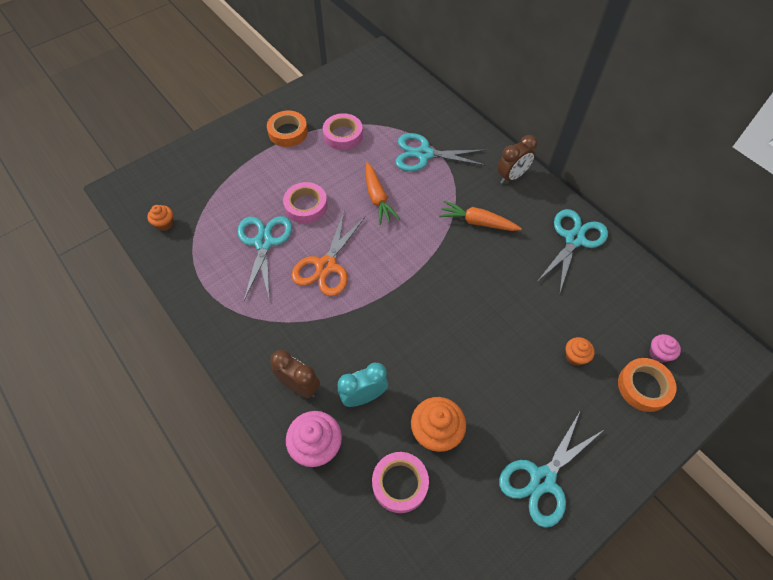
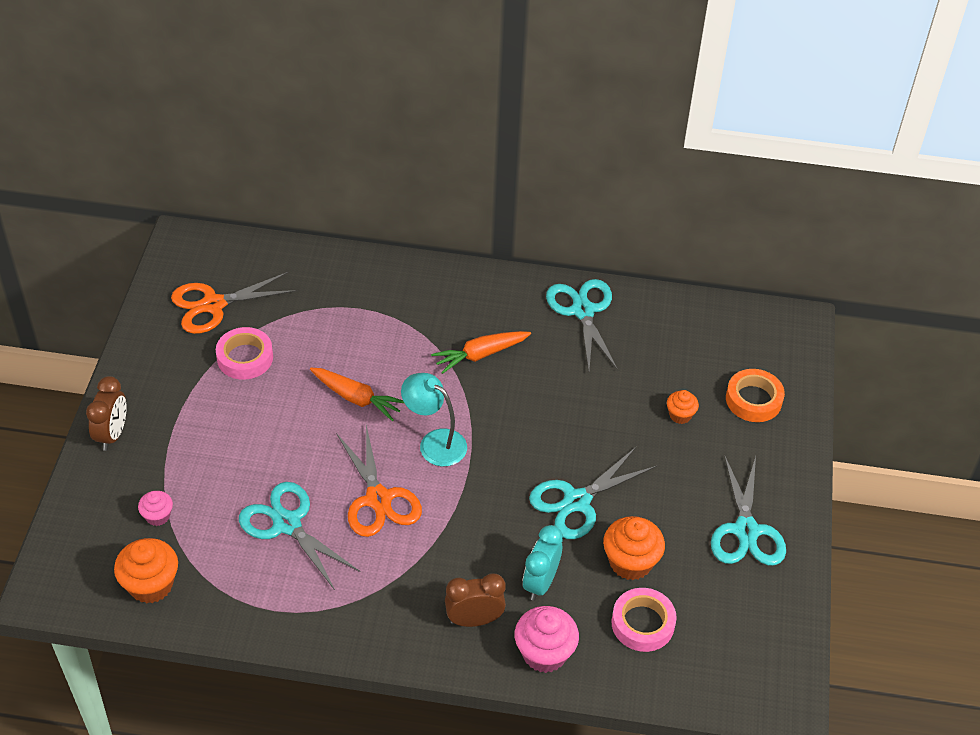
camera: 45 degrees left, 10 degrees down
(164, 224) = (151, 585): orange cupcake -> orange cupcake, size x1.77
(288, 132) = (176, 395): orange tape -> none
(306, 206) = (289, 457): pink tape -> none
(358, 97) = (213, 305): none -> orange scissors
(394, 256) = (434, 442): none -> turquoise lamp
(424, 154) = (356, 321): turquoise scissors -> turquoise scissors (577, 501)
(512, 176) = (467, 288): brown clock -> brown clock (112, 434)
(659, 354) = (741, 364): pink cupcake -> pink cupcake (158, 516)

